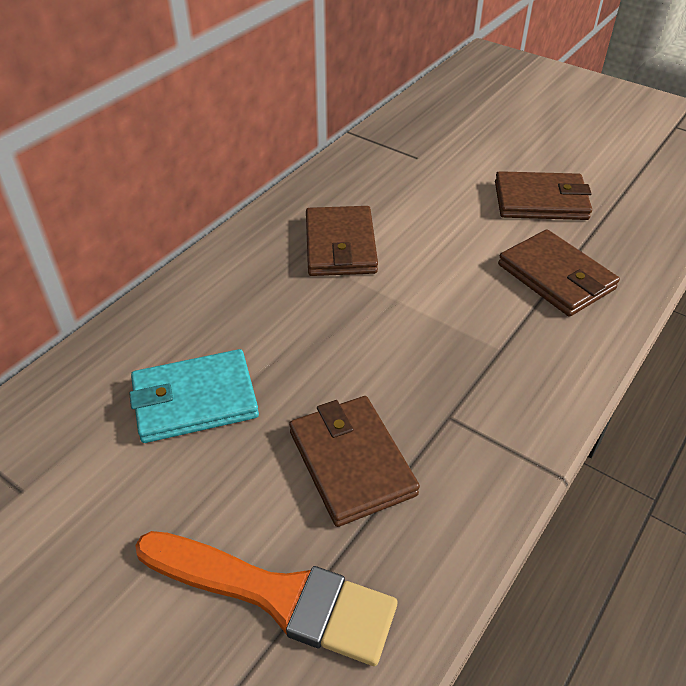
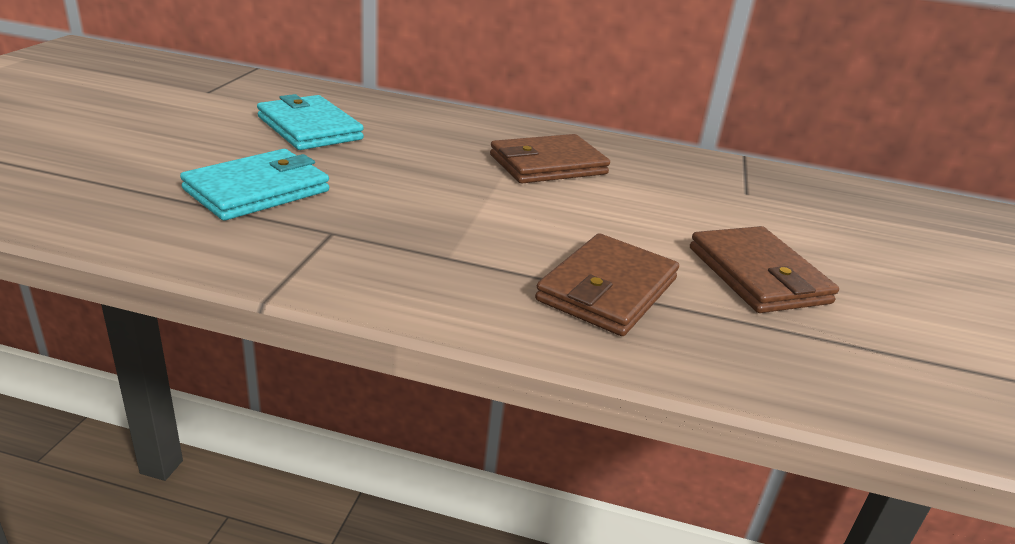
camera: 65 degrees right, 15 degrees down
(276, 595) = (114, 173): orange brush -> none
(351, 462) = (257, 190): brown wallet -> turquoise wallet

